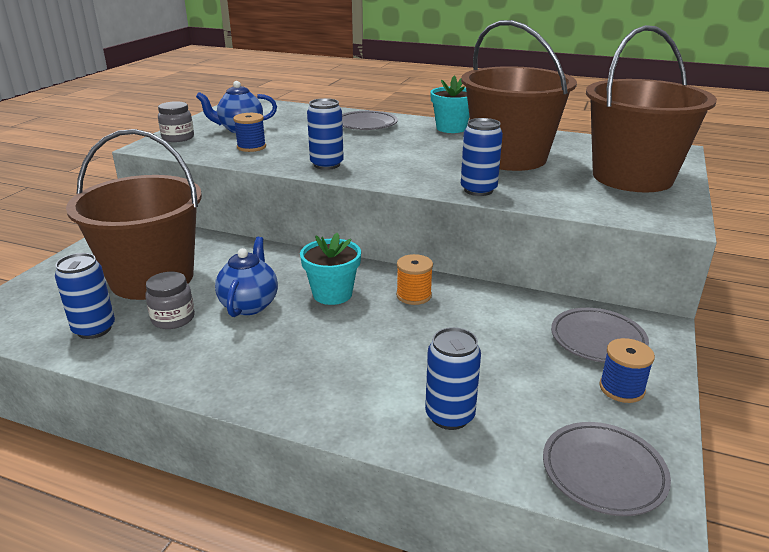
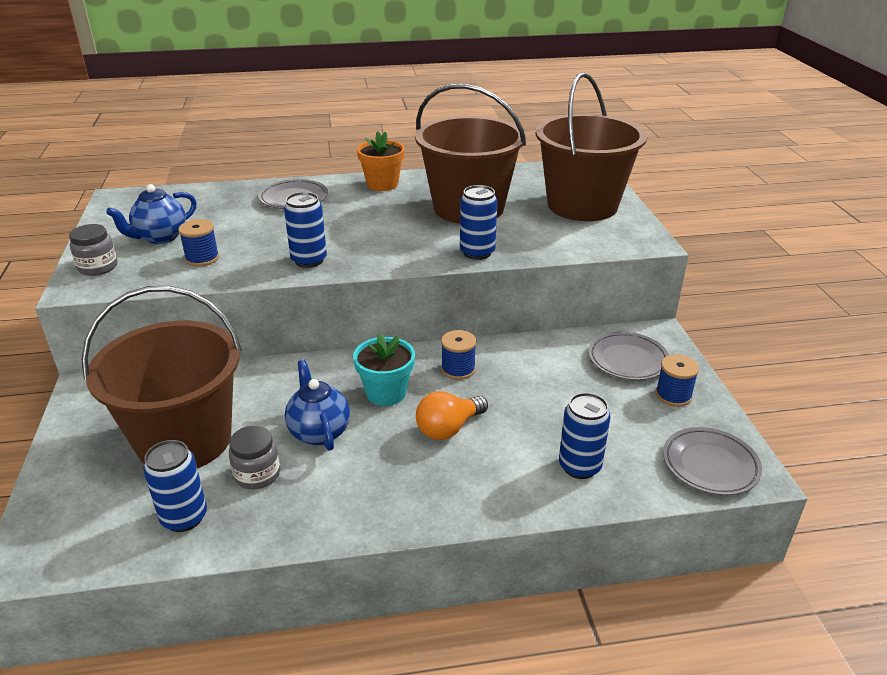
camera: 30 degrees left, 5 degrees up
(356, 338) = (448, 428): none -> orange light bulb
(414, 295) = (458, 369): orange spool -> blue spool
(451, 128) = (382, 184): turquoise flower pot -> orange flower pot

